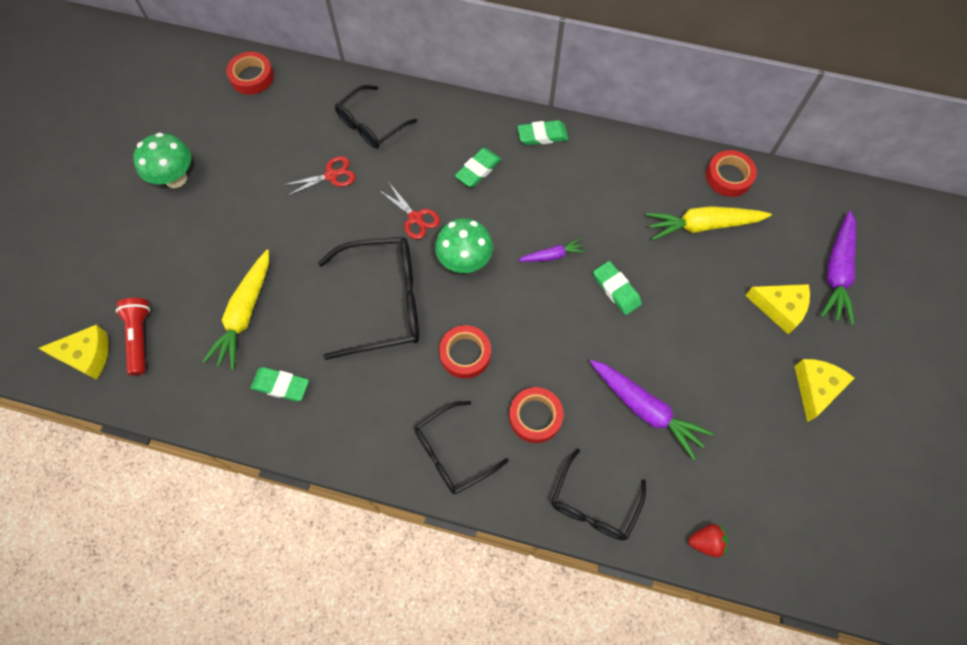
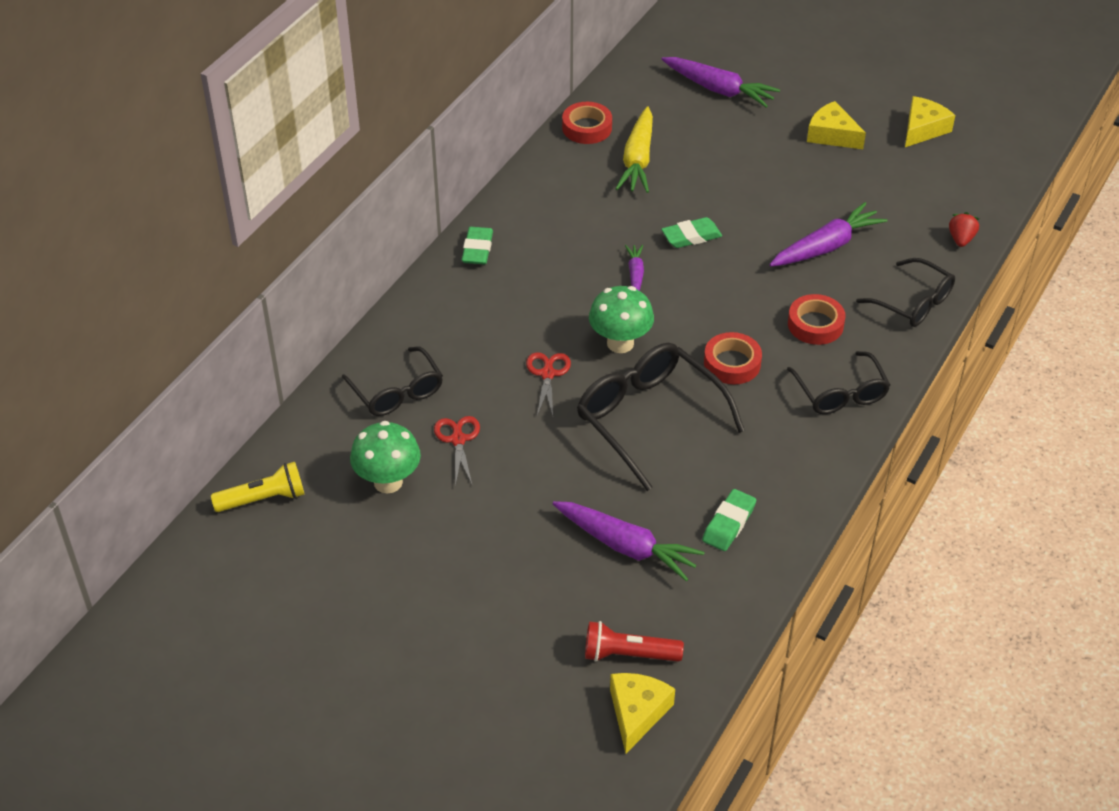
camera: 75 degrees left, 20 degrees down
(176, 178) = (398, 597): green mushroom -> green mushroom (388, 482)
(244, 314) = (626, 546): yellow carrot -> purple carrot
(252, 77) = (263, 499): red tape -> yellow flashlight
(383, 302) = (649, 419): black glasses -> black glasses turned 45 degrees counterclockwise
(415, 218) = (547, 374): red scissors -> red scissors turned 60 degrees counterclockwise
(478, 170) = (503, 310): green eraser -> none
(780, 308) = (745, 134): yellow cheese -> yellow cheese (923, 129)

